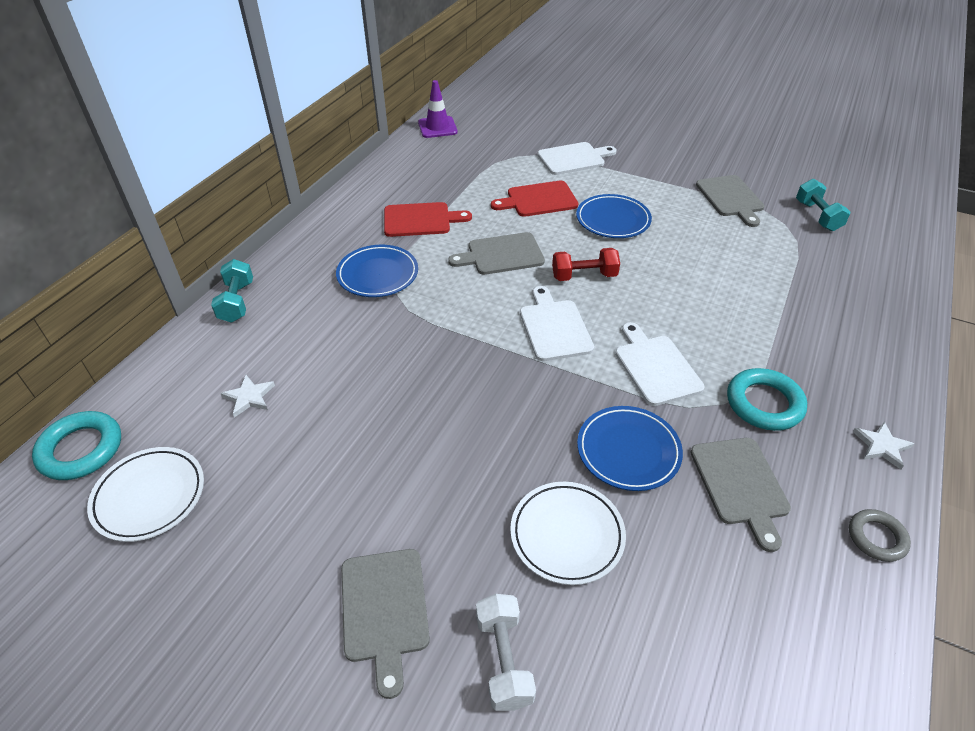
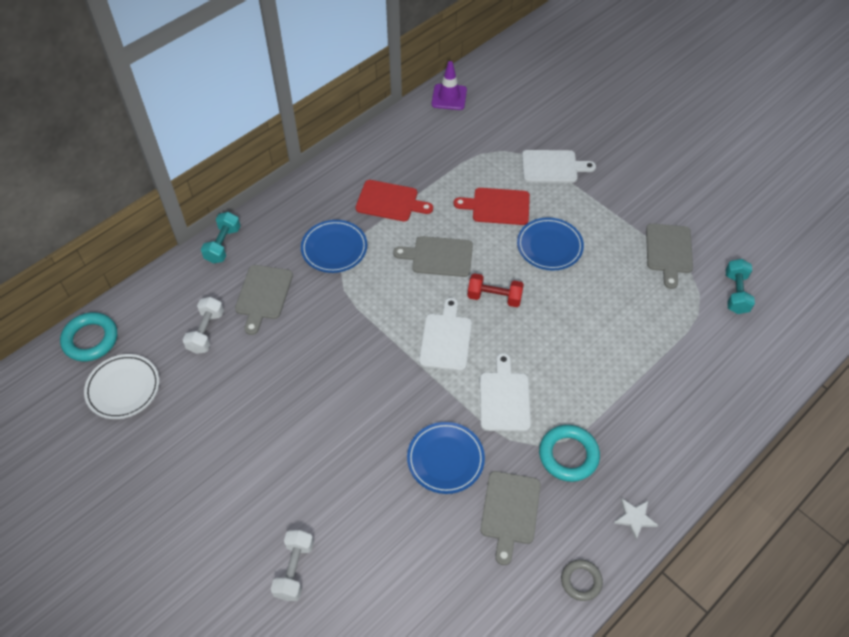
camera: 20 degrees right, 10 degrees up
(249, 397) = (206, 332): white star -> white dumbbell
(385, 609) = (238, 514): grey cutting board -> grey cutting board (263, 295)
(567, 535) = (372, 505): white plate -> none

